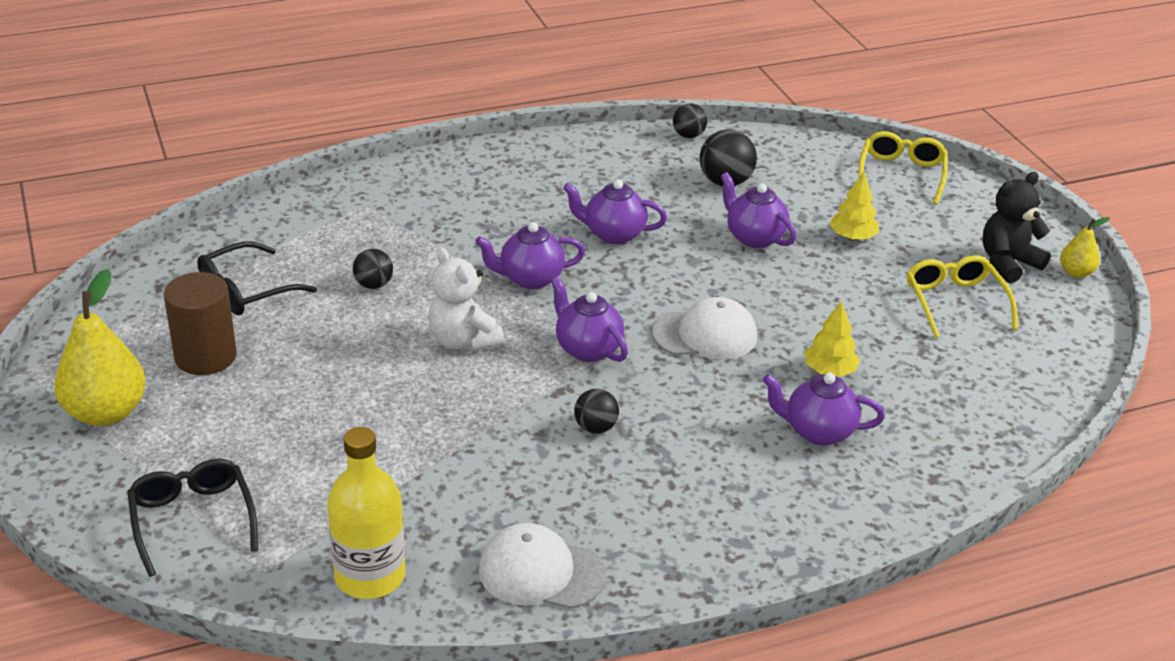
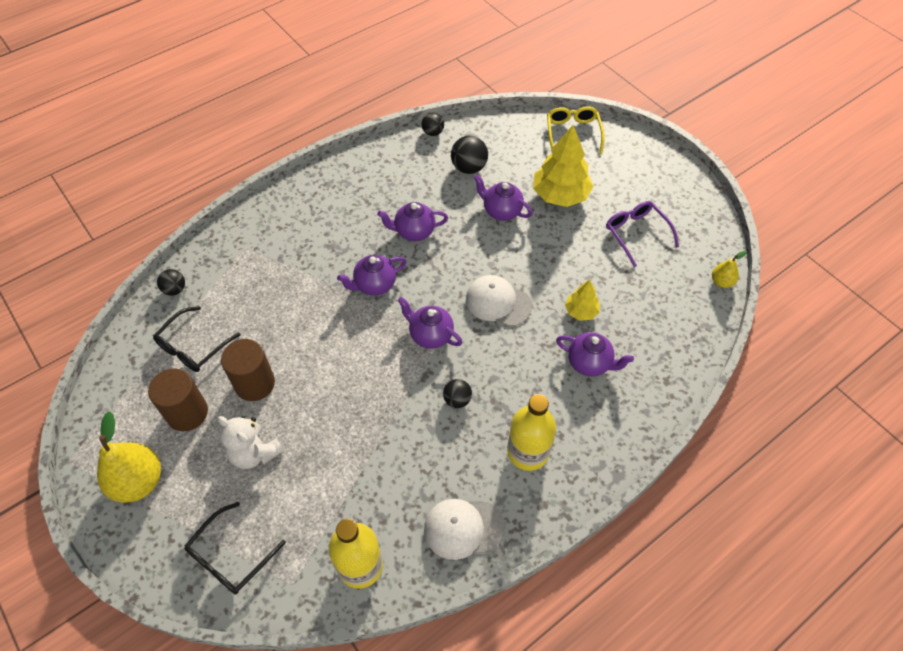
camera: 15 degrees left, 20 degrees up
(192, 520) = (231, 556): black glasses -> black glasses turned 105 degrees counterclockwise
(312, 346) = (255, 383): none -> brown cylinder
(373, 285) = (276, 318): black ball -> black ball (175, 289)
(463, 341) = (350, 350): white teddy bear -> white teddy bear (254, 452)
(677, 509) = (528, 452): none -> yellow bottle
(705, 335) = (498, 302): white cap -> white cap turned 135 degrees counterclockwise
(818, 431) = (589, 363): purple teapot -> purple teapot turned 150 degrees counterclockwise
(852, 237) = (560, 195): yellow tree -> yellow tree, size x1.89
(955, 303) = (636, 234): yellow glasses -> purple glasses
(1008, 263) = (657, 192): black teddy bear -> none
(1076, 272) = (697, 190): yellow pear -> yellow pear (721, 282)

